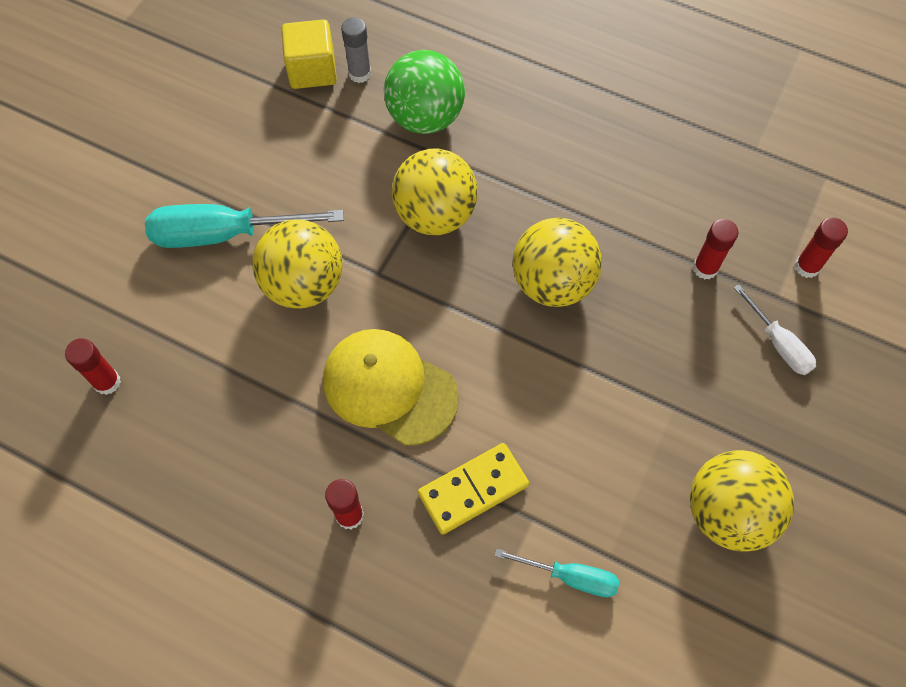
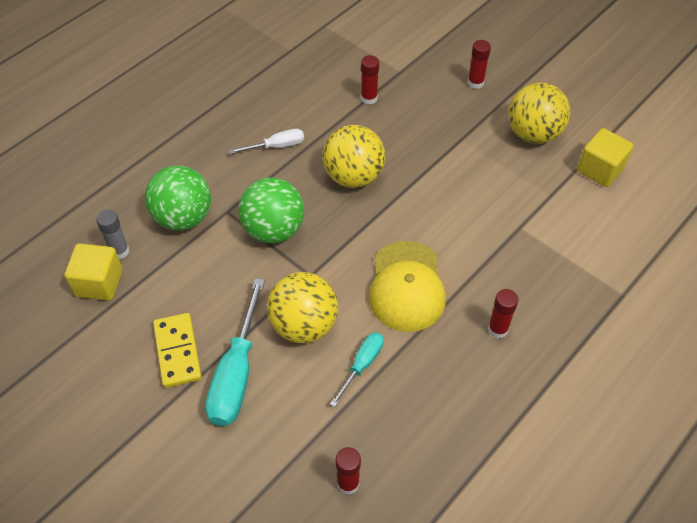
camera: 75 degrees left, 10 degrees down
(389, 388) = (406, 286): yellow cap -> yellow cap turned 45 degrees counterclockwise
(435, 215) = (273, 230): yellow ball -> green ball
(473, 489) = (493, 254): yellow domino -> yellow domino (177, 351)
(570, 577) = (560, 217): turquoise screwdriver -> turquoise screwdriver (362, 365)
(690, 628) = (600, 169): none -> yellow cube
(778, 343) = (431, 80): white screwdriver -> white screwdriver (277, 146)
(807, 267) = (384, 53): red glue stick -> red glue stick (475, 83)

